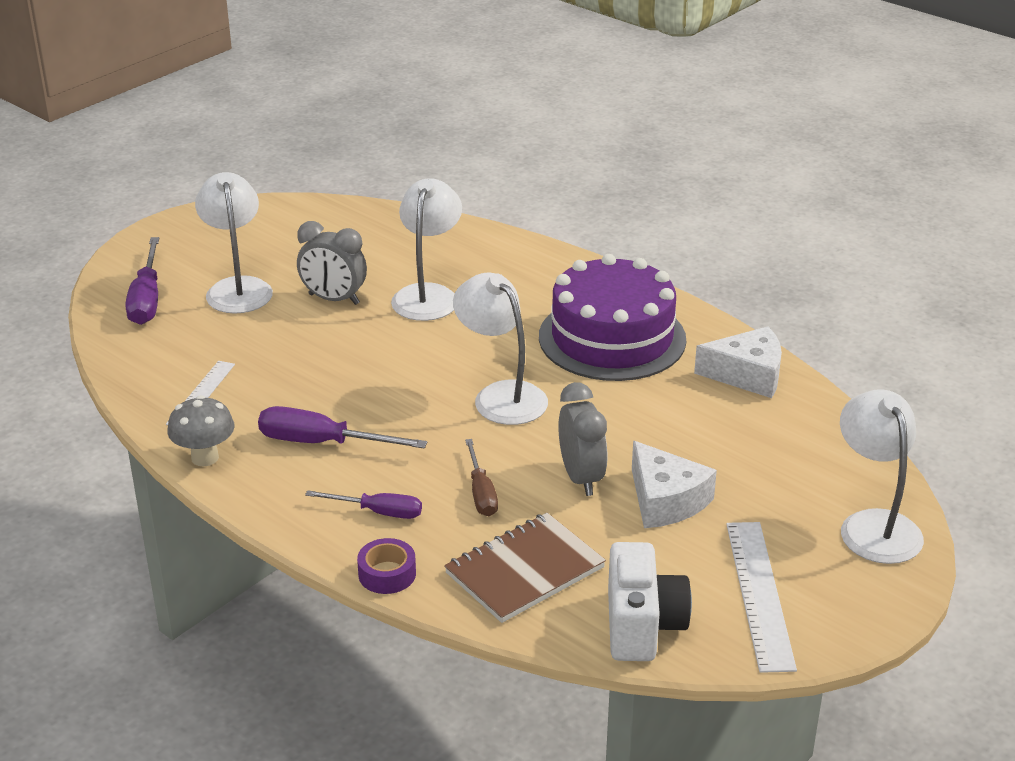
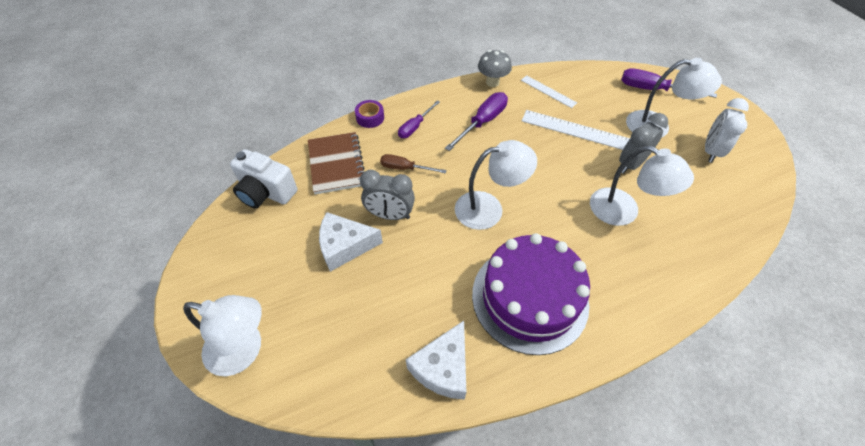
camera: 115 degrees right, 20 degrees up
(268, 245) = (711, 151): none -> white clock
(759, 594) = (244, 252): white ruler -> white ruler (574, 130)

